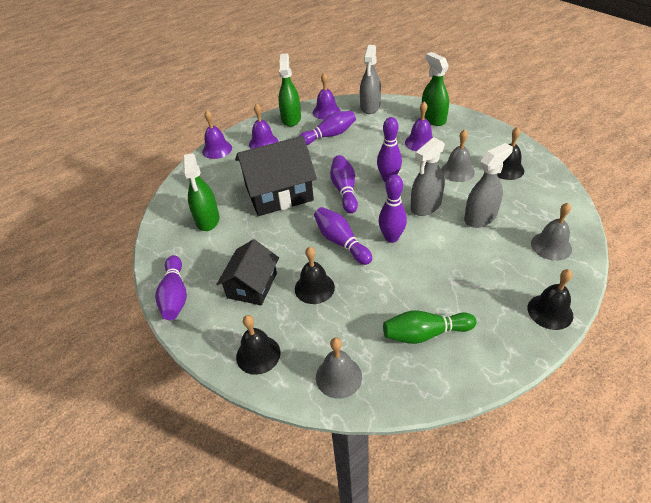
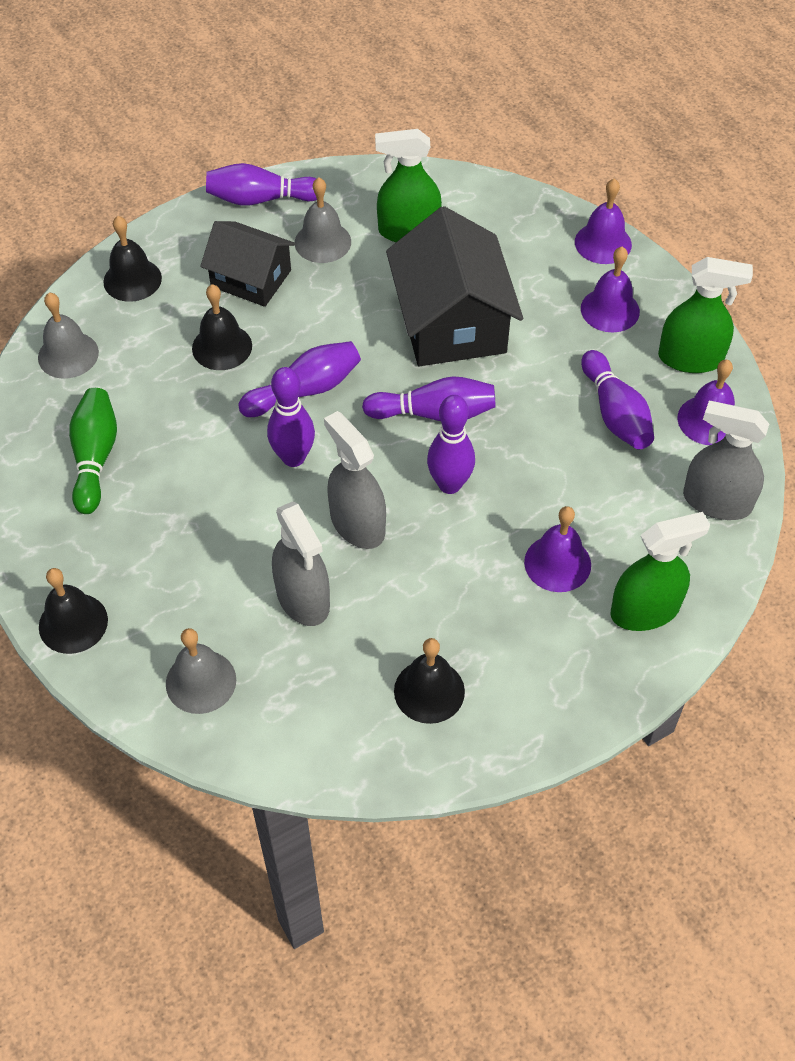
camera: 95 degrees right, 10 degrees up
(457, 171) = (444, 602): grey bell -> grey bell (322, 242)

